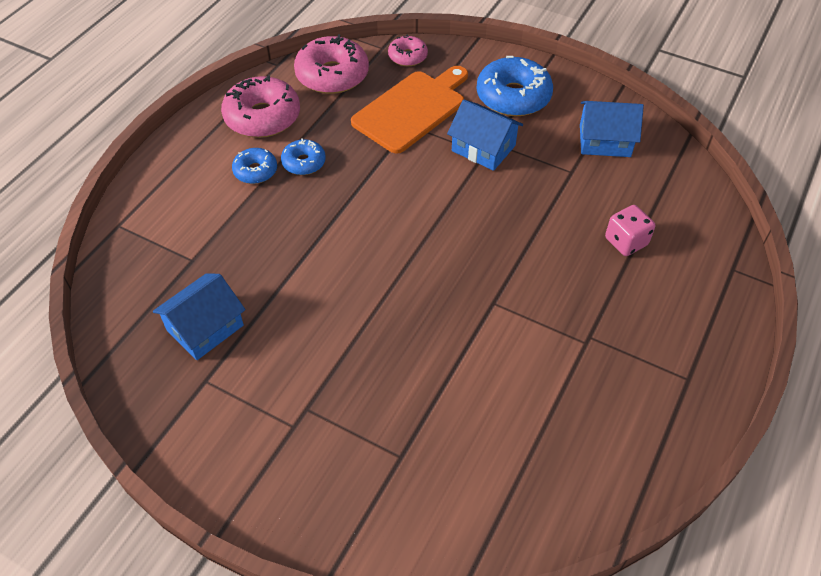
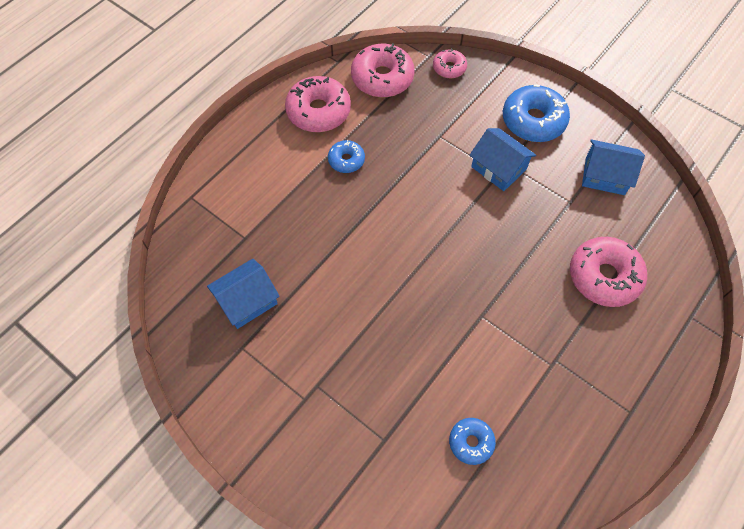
camera: 10 degrees right, 10 degrees up
(255, 171) = (306, 162): blue donut -> blue donut (471, 442)
(412, 109) = (444, 121): orange cutting board -> none
(626, 242) = (604, 276): pink dice -> pink donut

